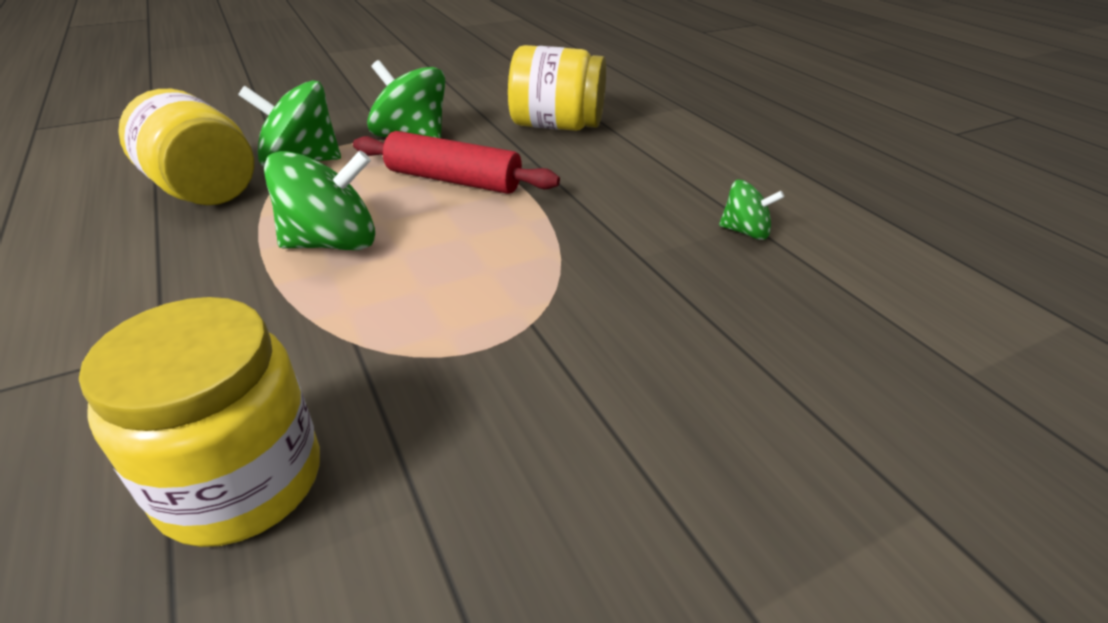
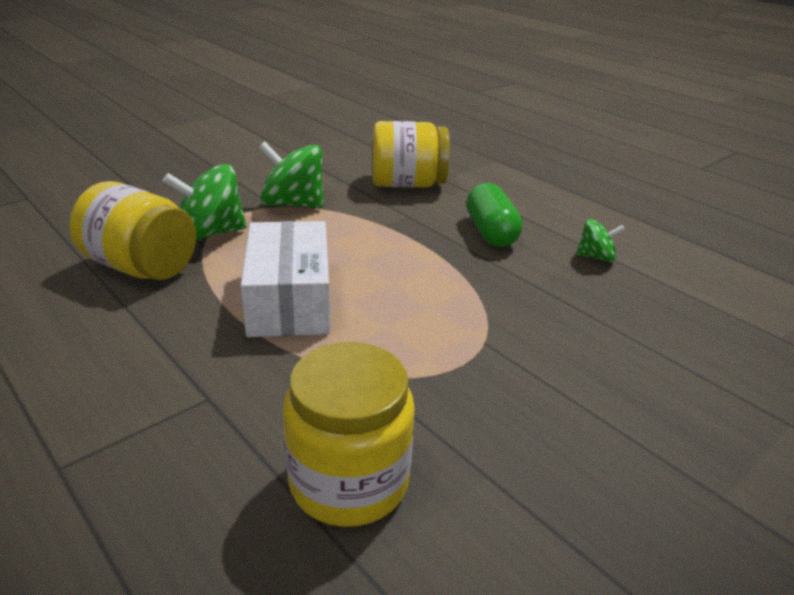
camera: 15 degrees left, 5 degrees down
(332, 243) = (289, 300): green spinning top -> white box
(453, 180) = (353, 238): red rolling pin -> none
(623, 188) = (490, 232): none -> green capsule

